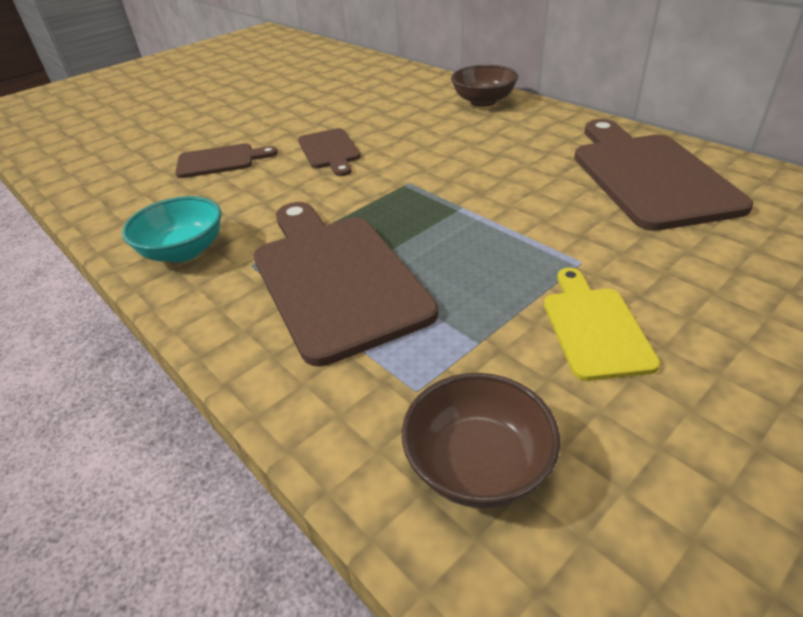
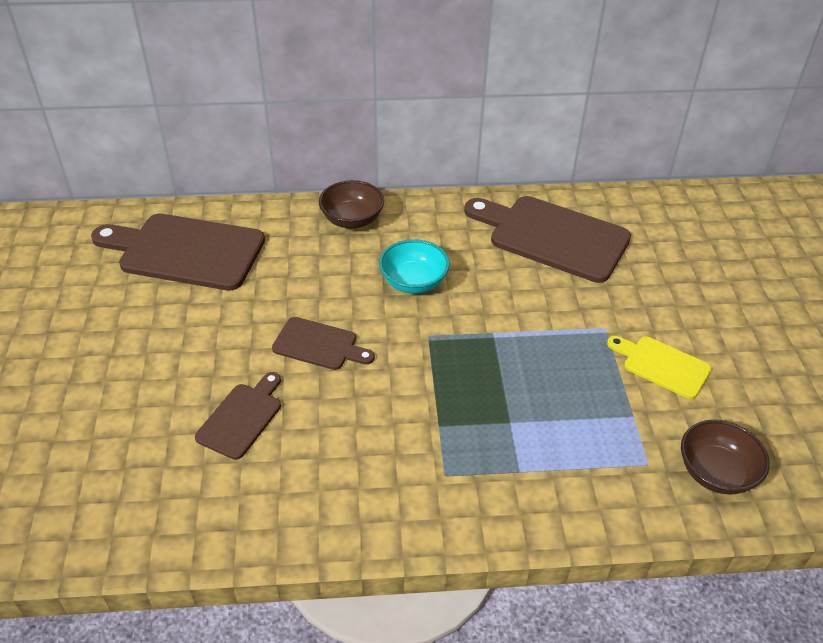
camera: 55 degrees left, 5 degrees up
(184, 251) = (380, 505): turquoise bowl -> turquoise bowl (413, 282)
(335, 278) = (509, 440): brown cutting board -> brown cutting board (185, 251)

